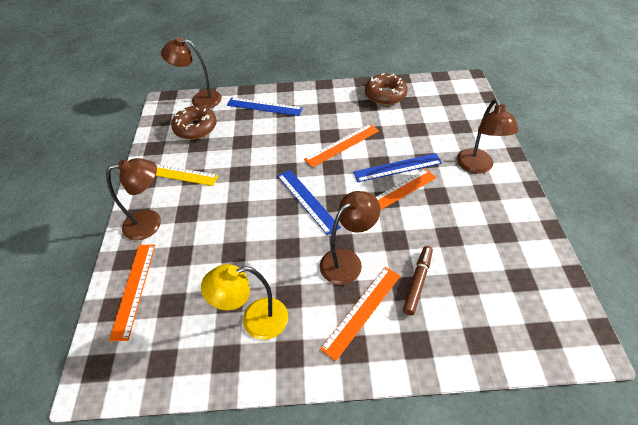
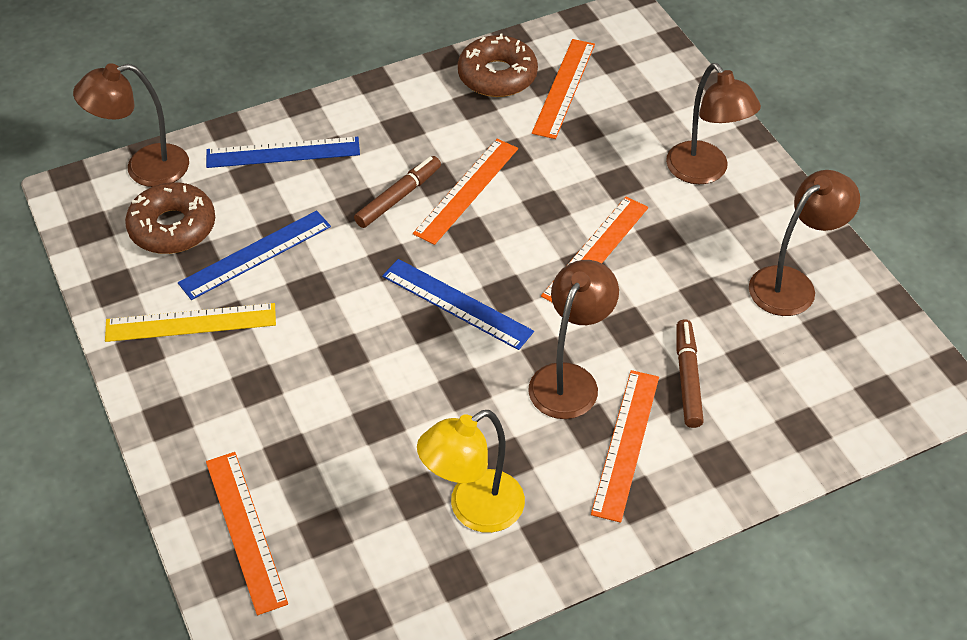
camera: 25 degrees left, 0 degrees up
(151, 223) = (201, 420): brown lamp -> brown lamp (792, 284)
(306, 140) = (398, 197): none -> brown marker
(397, 167) = (579, 207): blue ruler -> blue ruler (255, 254)
(417, 107) = (564, 88): none -> orange ruler

